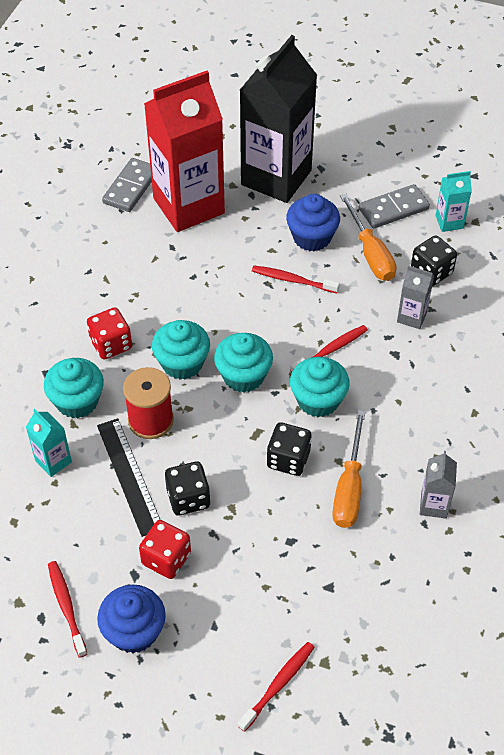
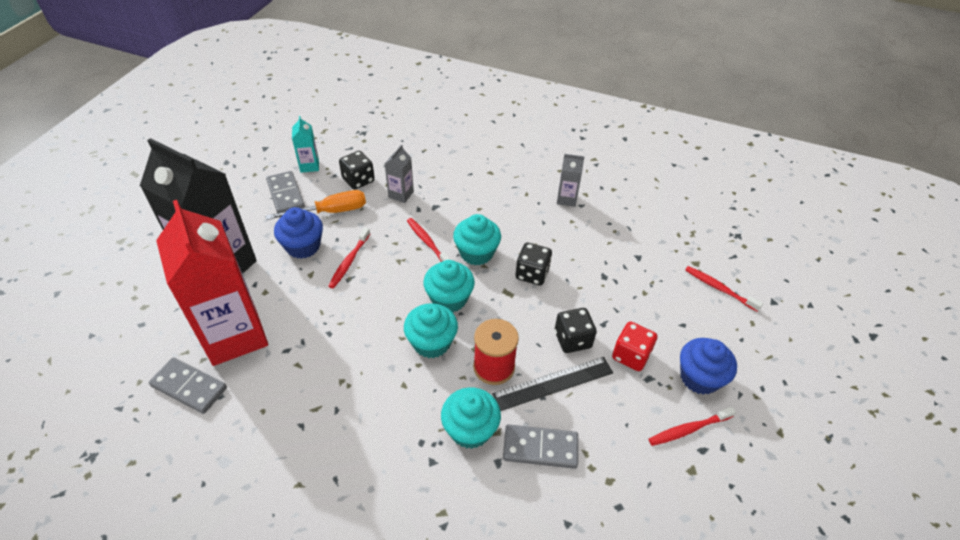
camera: 90 degrees left, 5 degrees down
(53, 461) = (540, 448): turquoise carton -> grey domino
(111, 344) = (403, 401): red dice -> none
(349, 487) = (555, 240): orange screwdriver -> none

